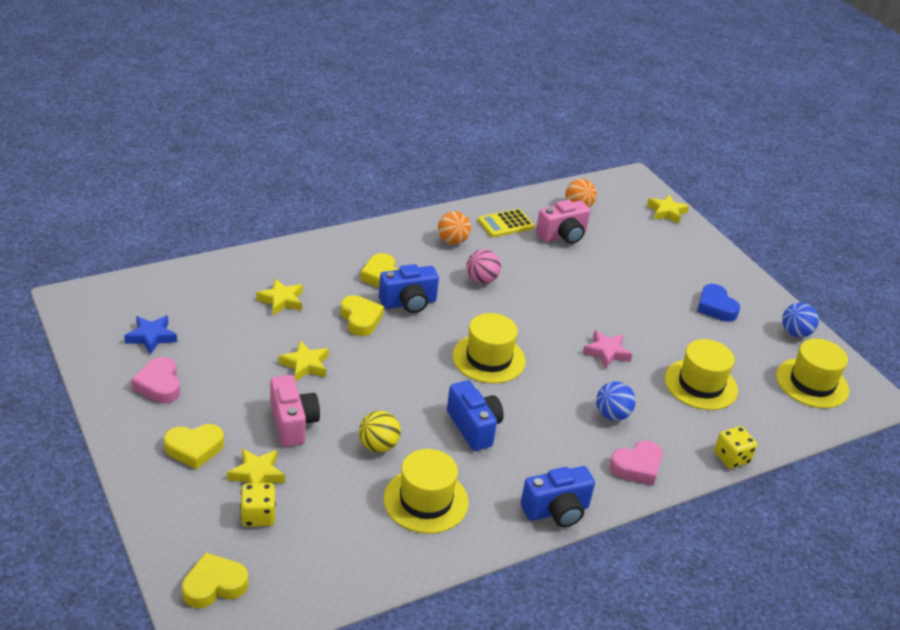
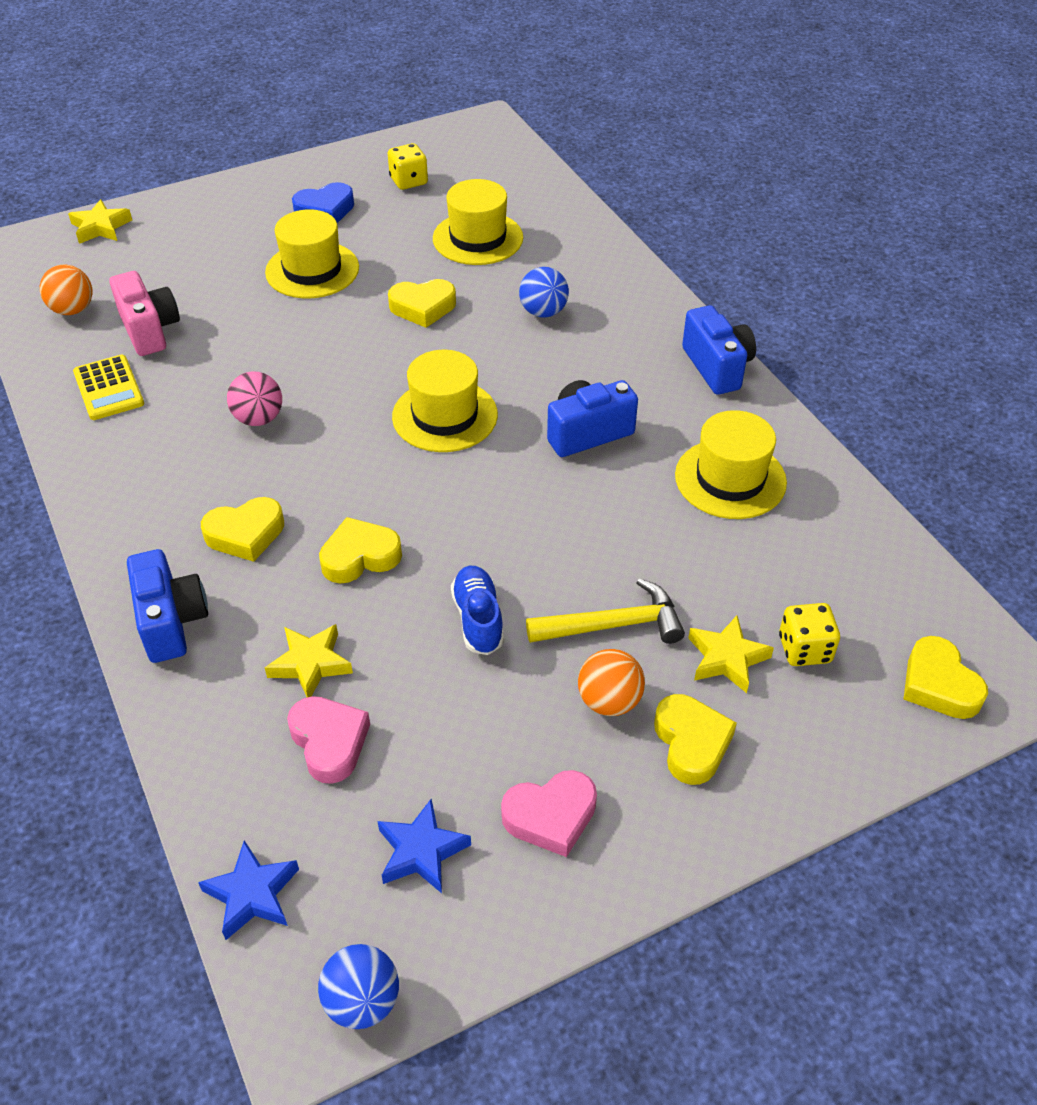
camera: 85 degrees left, 10 degrees up
(144, 283) = (252, 894): none -> blue star
(293, 423) = (613, 625): pink camera -> yellow hammer
(305, 365) = (478, 619): yellow star -> blue shoe
(378, 446) = (641, 527): yellow ball -> none
(408, 303) = (317, 500): blue camera -> blue camera (171, 621)
(452, 241) = (150, 449): orange ball -> orange ball (609, 701)
(606, 352) = (423, 307): pink star -> yellow heart
(637, 467) = (629, 300): pink heart -> pink heart (329, 742)
(731, 458) = (600, 231): yellow dice -> yellow dice (408, 181)
(795, 333) = (375, 158): blue ball -> blue ball (362, 1001)
(812, 383) = (466, 160): yellow hat -> yellow hat (312, 270)

